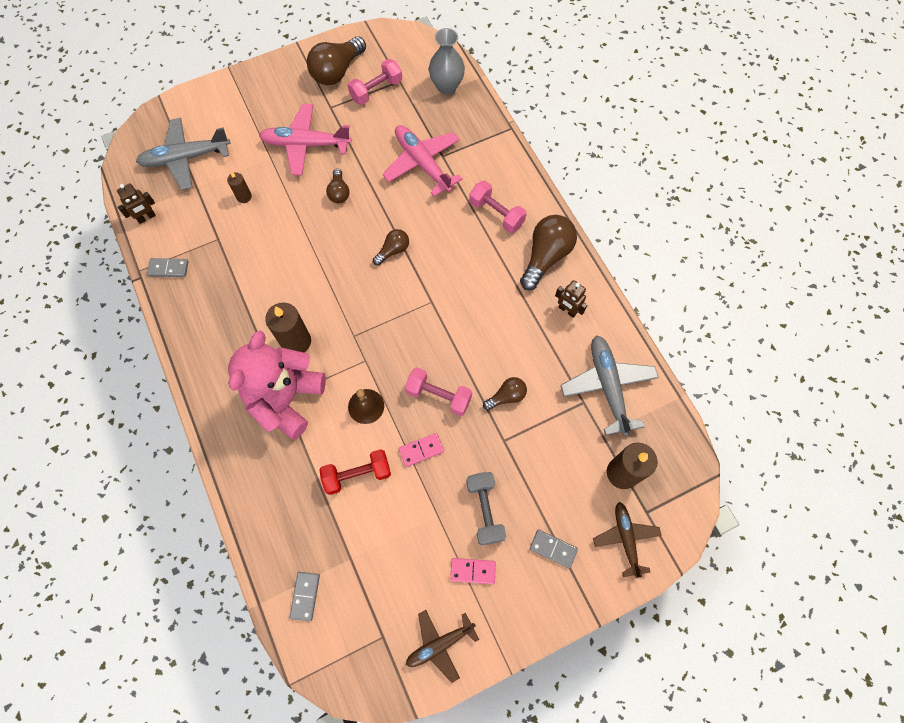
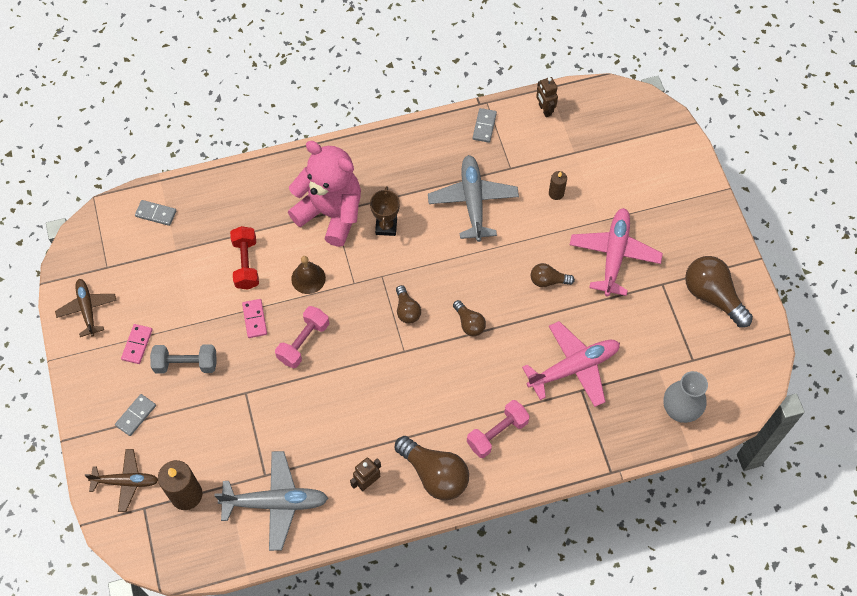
camera: 100 degrees right, 5 degrees down
(186, 158) = (611, 144): grey plane -> grey plane (473, 201)
(296, 341) = (386, 226): brown candle -> brown trophy
(376, 90) = (681, 333): pink dumbbell -> none
(506, 396) = (288, 403): brown light bulb -> brown light bulb (407, 310)

